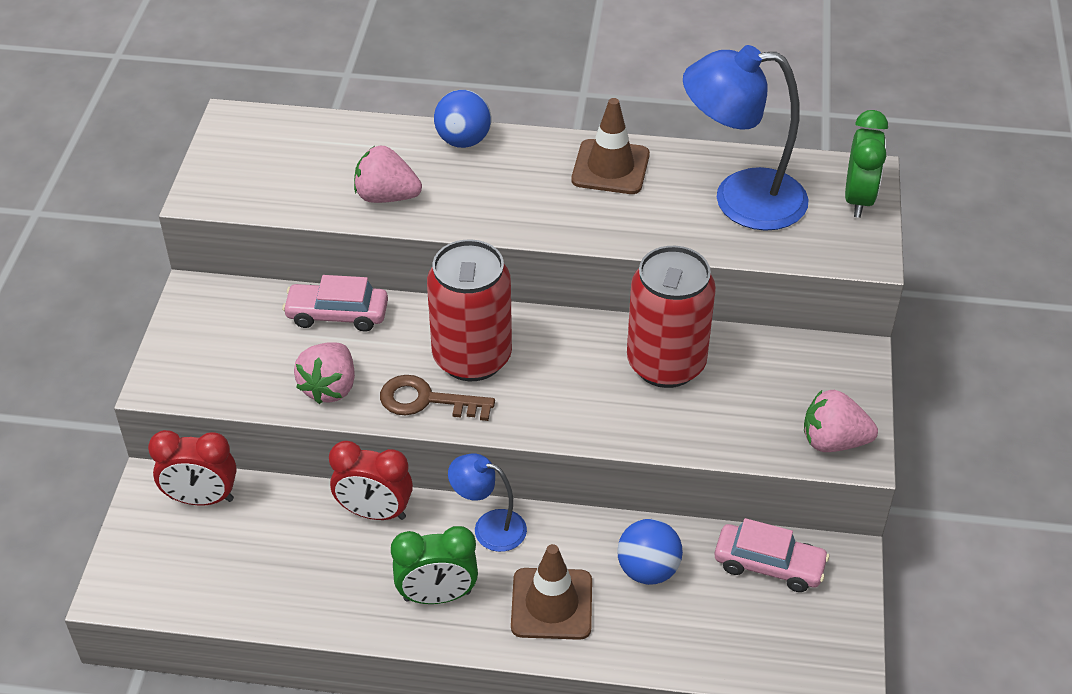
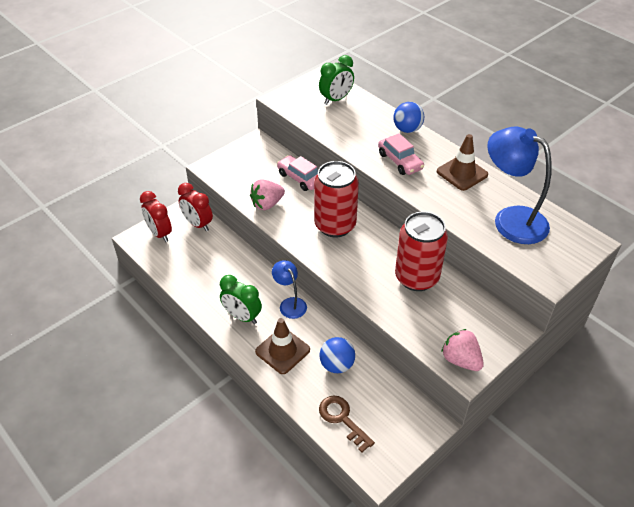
camera: 40 degrees right, 0 degrees up
(374, 512) = (253, 269): red clock -> red clock (160, 233)
(386, 197) = (349, 135): pink strawberry -> none
(427, 400) = (299, 231): brown key -> brown key (342, 419)
(769, 565) = (393, 400): pink car -> pink car (400, 161)
(858, 199) = (574, 252): green clock -> green clock (336, 99)

